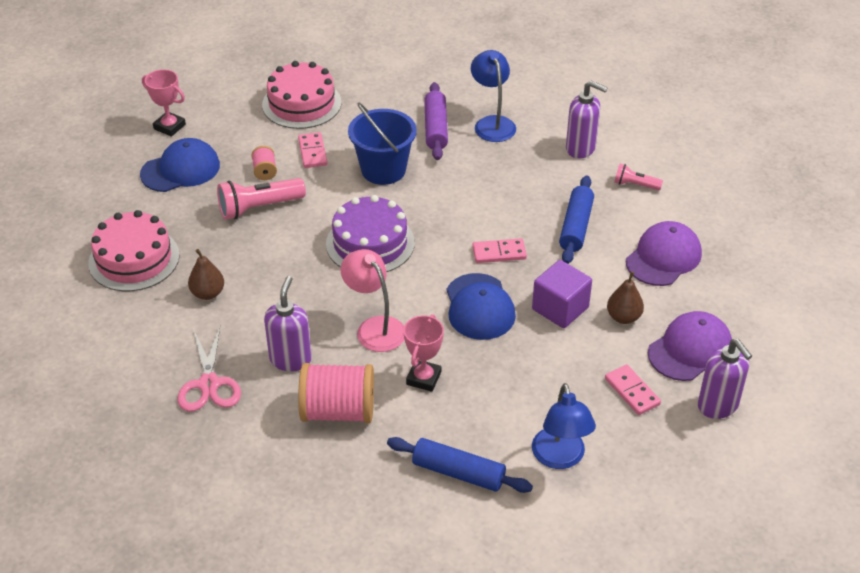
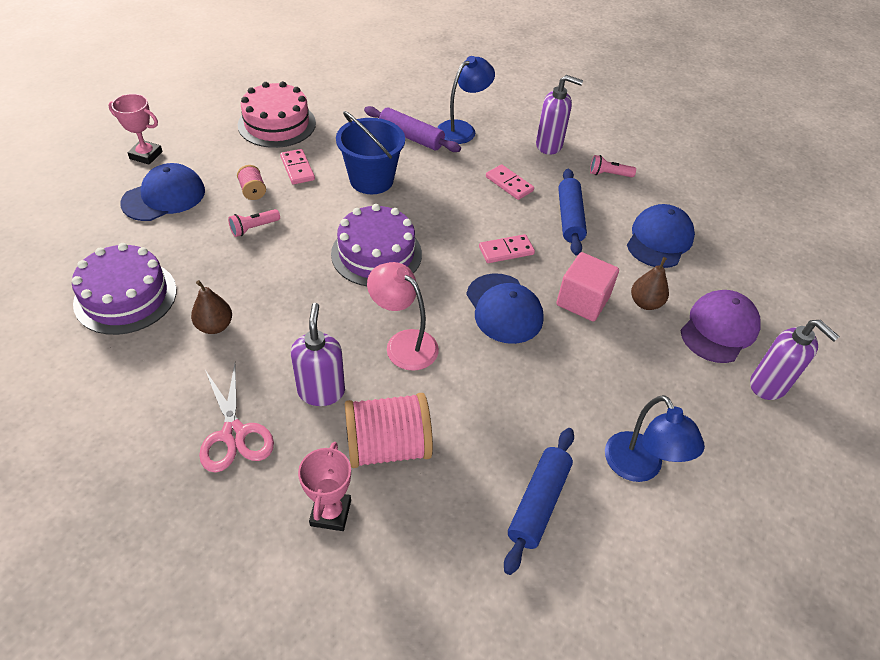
camera: 15 degrees left, 5 degrees up
(134, 259) = (125, 296): pink cake -> purple cake
(259, 207) = (254, 228): pink flashlight -> pink flashlight, size x0.56
(423, 378) = (470, 394): pink trophy -> pink trophy (330, 513)
(435, 128) = (411, 137): purple rolling pin -> purple rolling pin turned 45 degrees counterclockwise
(458, 473) = (538, 503): blue rolling pin -> blue rolling pin turned 75 degrees counterclockwise
(492, 123) = (462, 129): blue lamp -> blue lamp turned 75 degrees clockwise
(560, 308) = (582, 301): purple cube -> pink cube
(632, 391) = (682, 381): pink domino -> pink domino (509, 184)
(663, 257) = (659, 239): purple cap -> blue cap

